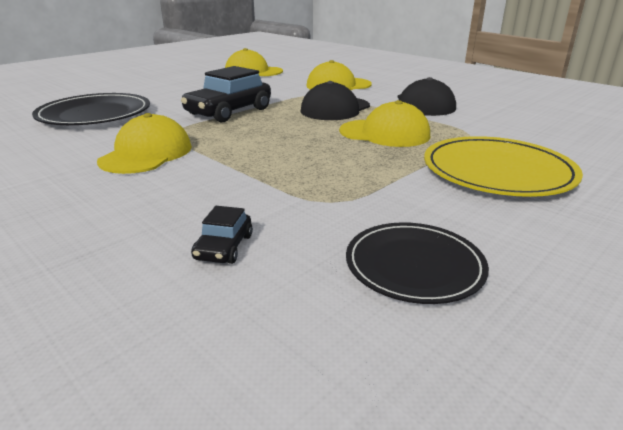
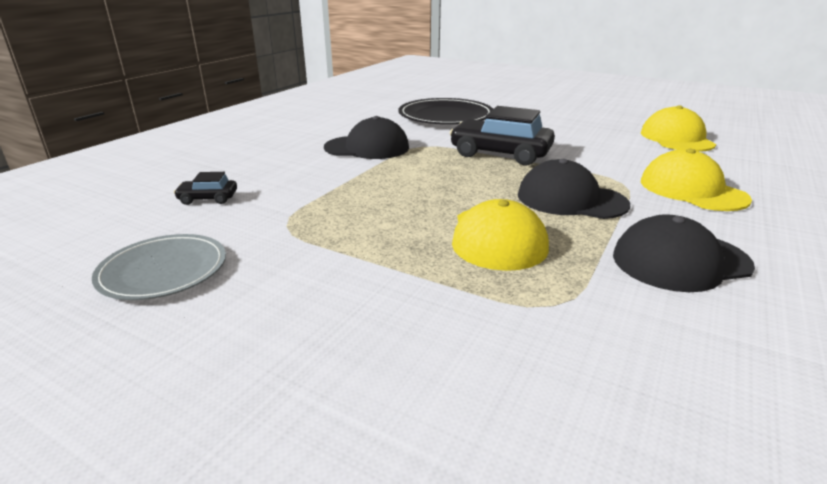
camera: 75 degrees right, 0 degrees up
(146, 154) = (367, 148): yellow cap -> black cap
(414, 265) = (163, 270): black plate -> grey plate
(497, 171) = (397, 325): yellow plate -> none

